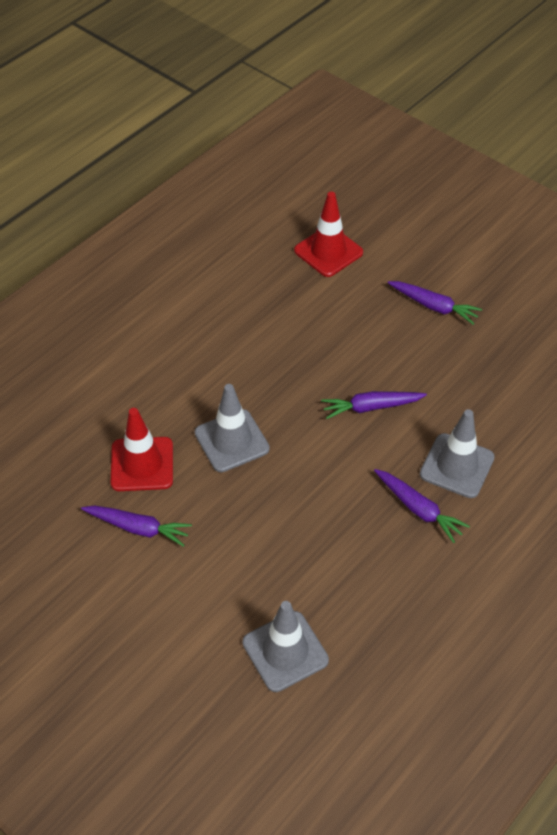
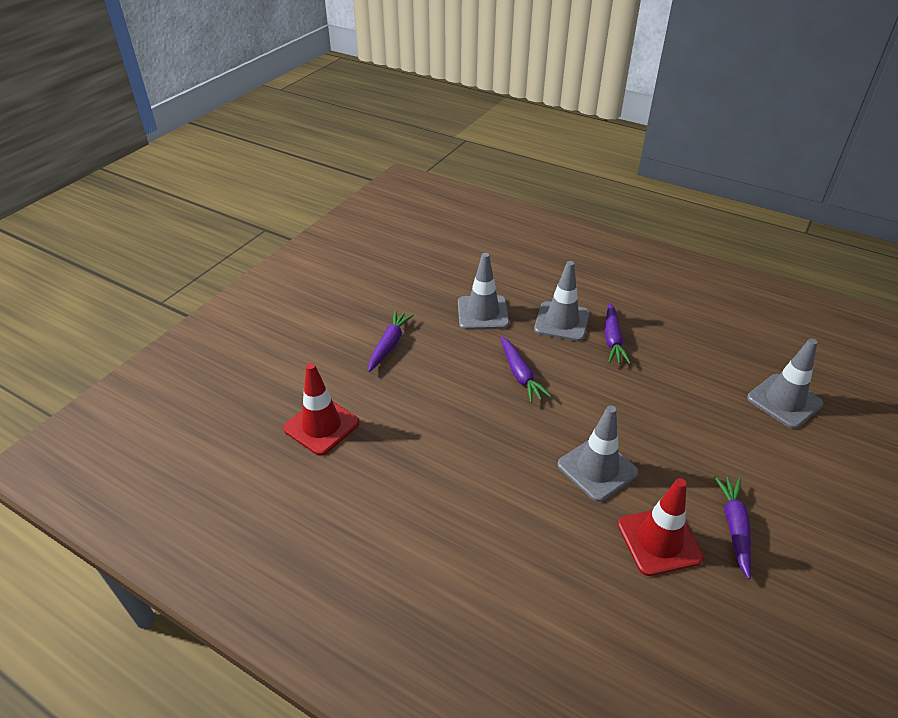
camera: 100 degrees left, 10 degrees down
(418, 509) = (612, 339): purple carrot -> purple carrot turned 150 degrees clockwise
(480, 393) = (483, 313): none -> grey traffic cone

